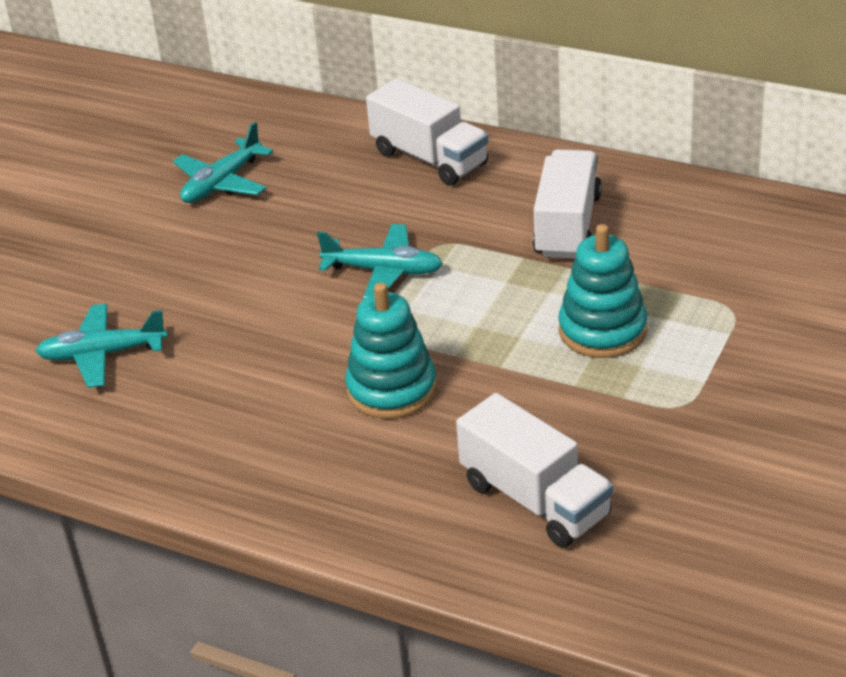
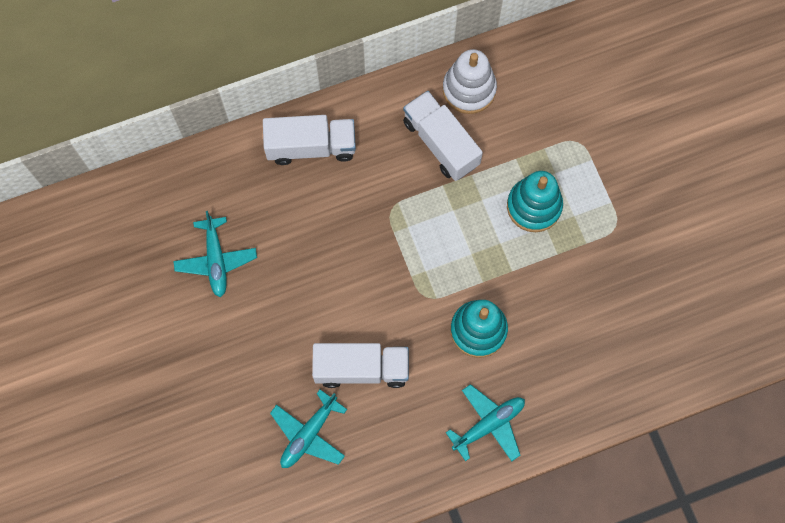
camera: 50 degrees left, 35 degrees up
(384, 271) = (384, 254): turquoise plane -> turquoise plane (488, 424)
(535, 499) = (612, 339): white truck -> white truck (361, 369)
(658, 204) = (469, 89): none -> white stacking toy

